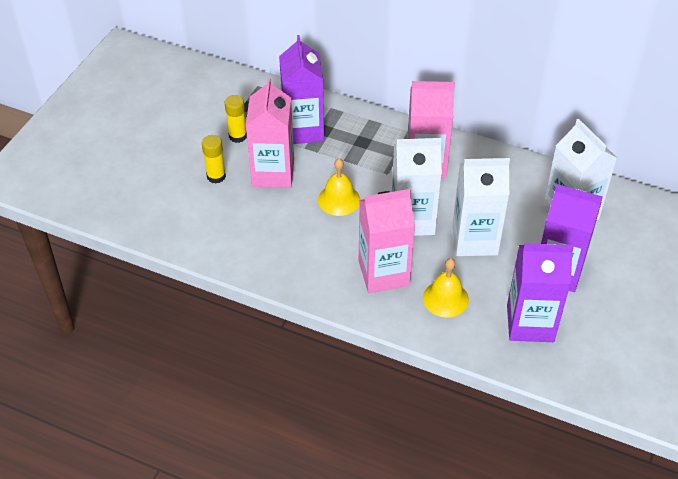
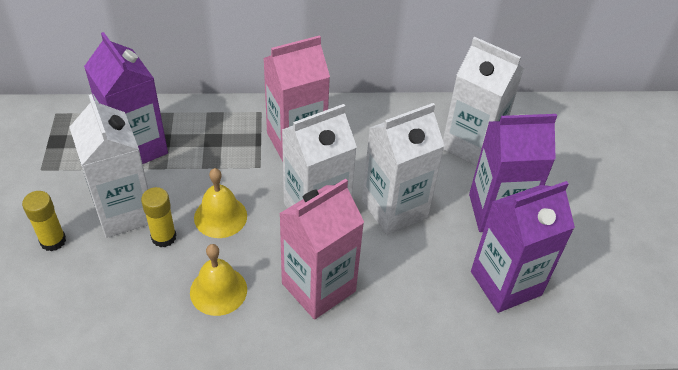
camera: 30 degrees left, 0 degrees up
(237, 136) = (58, 181): yellow glue stick -> yellow glue stick (163, 237)
(273, 173) = (125, 212): pink carton -> white carton
(445, 298) = (403, 290): yellow bell -> yellow bell (218, 290)

